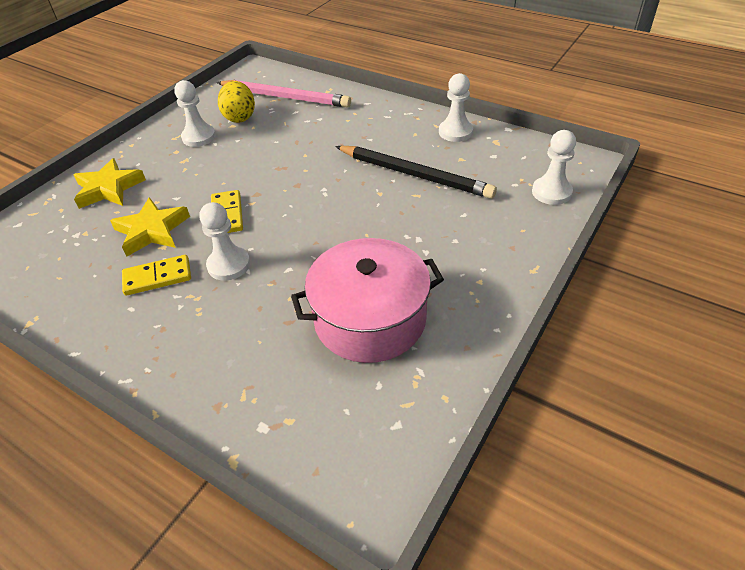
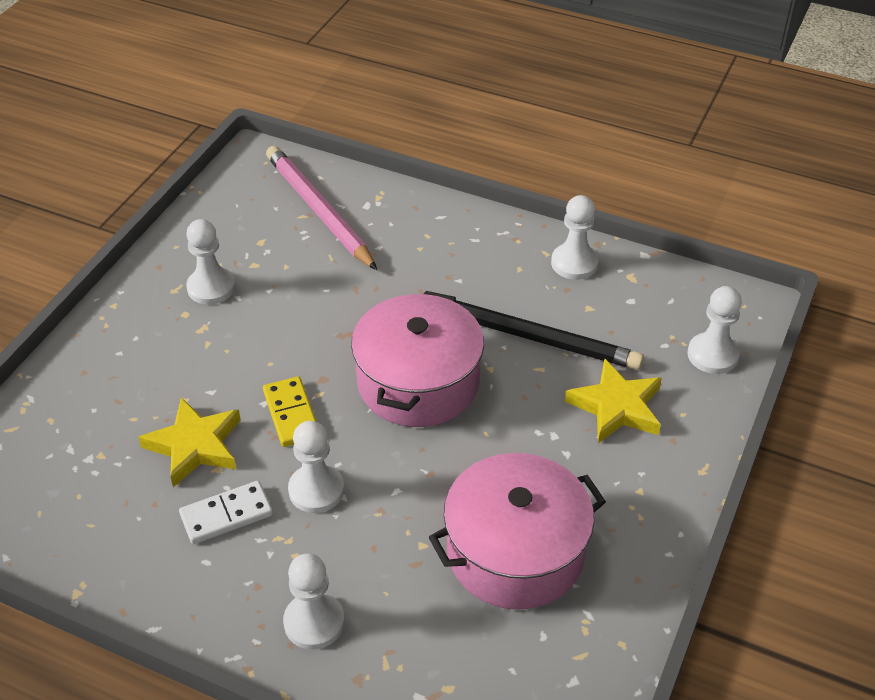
camera: 10 degrees left, 0 degrees up
(109, 188) = (108, 381): yellow star -> yellow star (616, 407)
(157, 277) = (226, 515): yellow domino -> white domino
(196, 359) = (314, 622): none -> white pawn
(240, 117) = (261, 249): yellow egg -> none
(285, 97) = (319, 210): pink pencil -> pink pencil turned 135 degrees counterclockwise
(324, 199) = (418, 382): none -> pink pot

